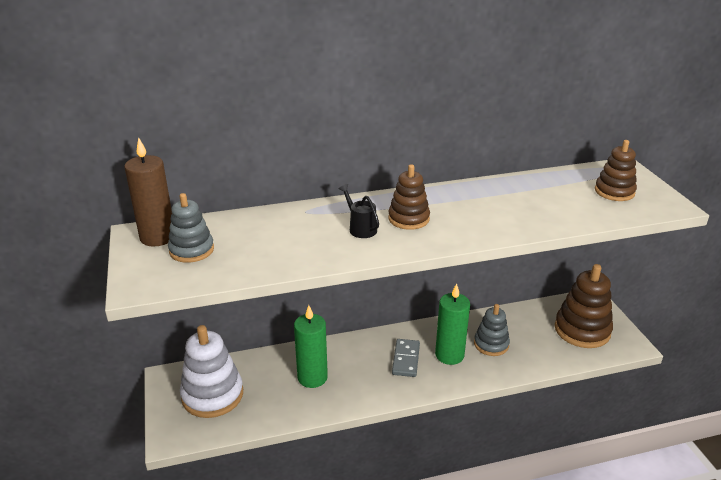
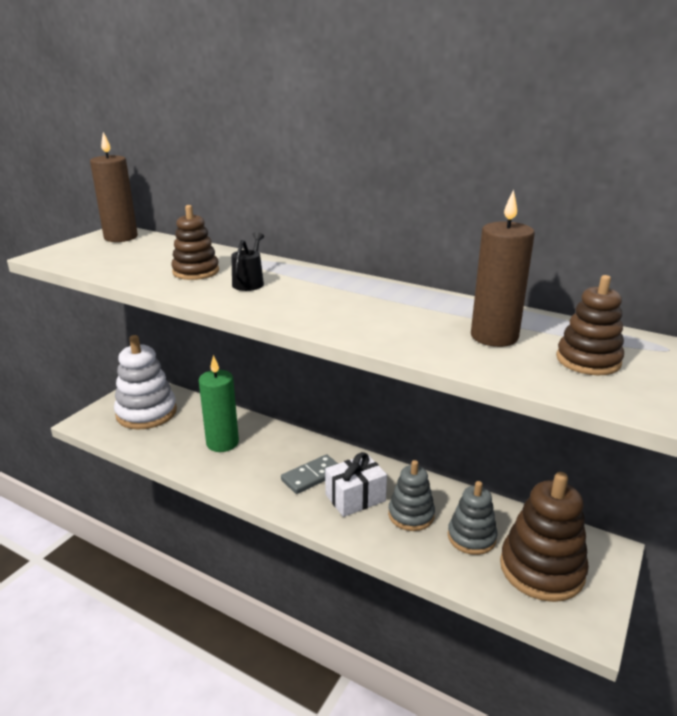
camera: 45 degrees right, 5 degrees down
(191, 250) = (119, 250): grey stacking toy -> grey stacking toy (471, 537)
(408, 219) = (302, 292): brown stacking toy -> brown stacking toy (196, 271)
(449, 355) = (355, 497): green candle -> white gift
(557, 198) = (494, 337): none -> brown candle

